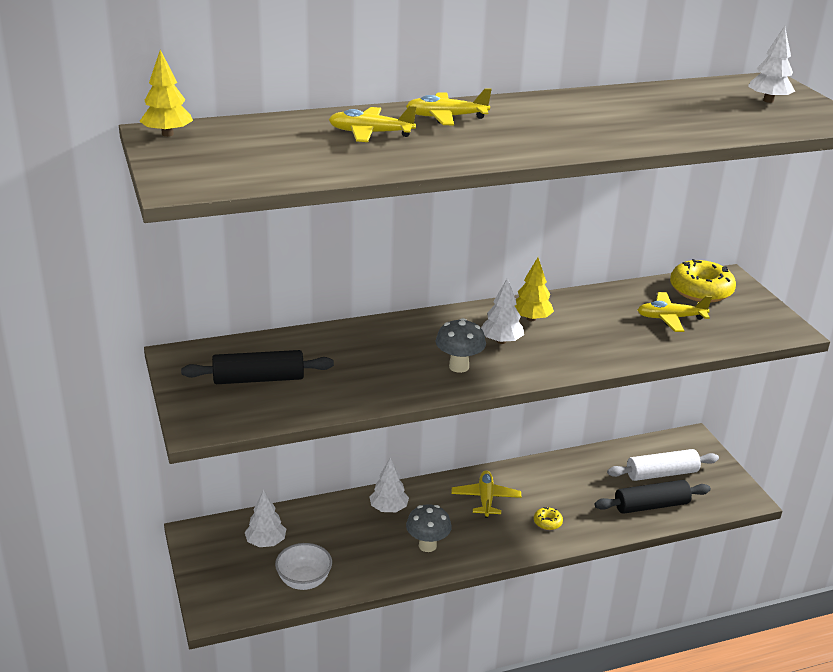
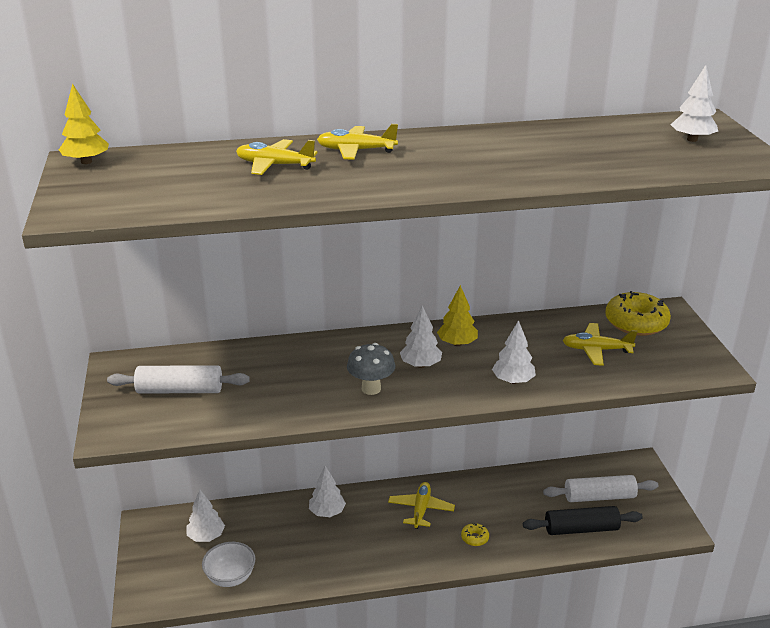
camera: 10 degrees right, 0 degrees up
(258, 379) = (180, 390): black rolling pin -> white rolling pin
(427, 545) = (354, 552): grey mushroom -> none
(598, 351) = (513, 381): none -> white tree

